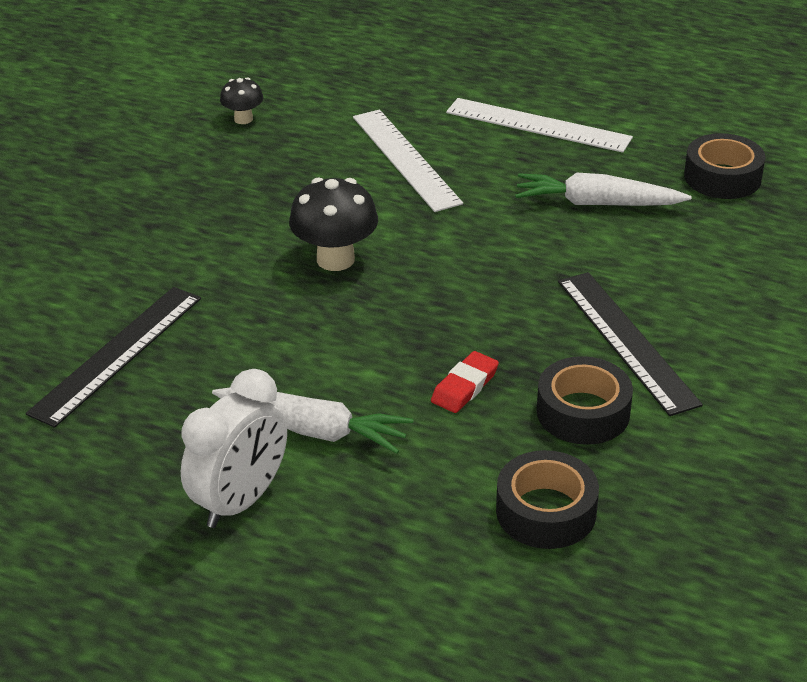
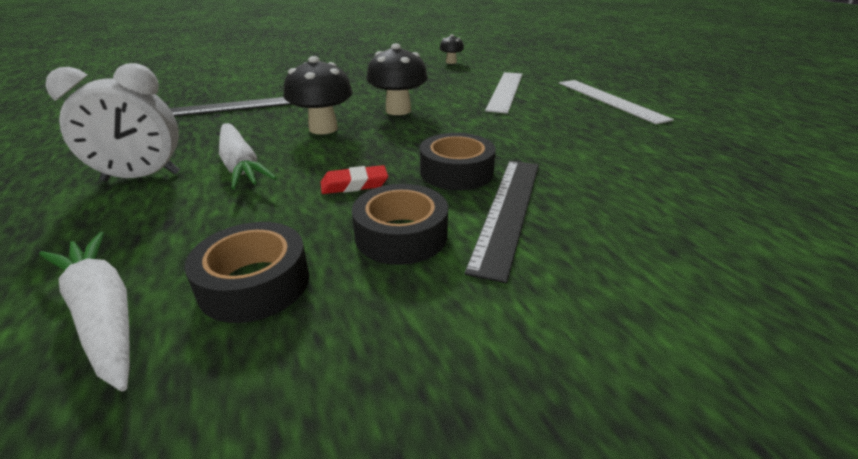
camera: 40 degrees right, 5 degrees down
(302, 334) = (323, 128): none -> black mushroom
(596, 203) = (599, 138): white carrot -> white carrot (103, 314)
(722, 177) = (729, 157): black tape -> black tape (456, 172)

